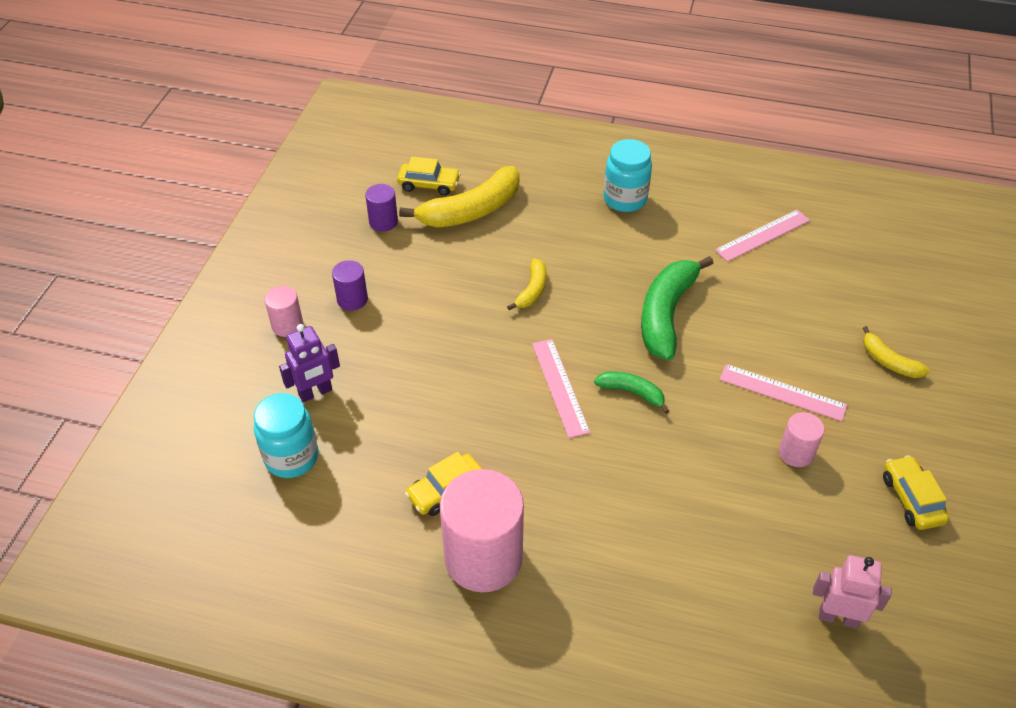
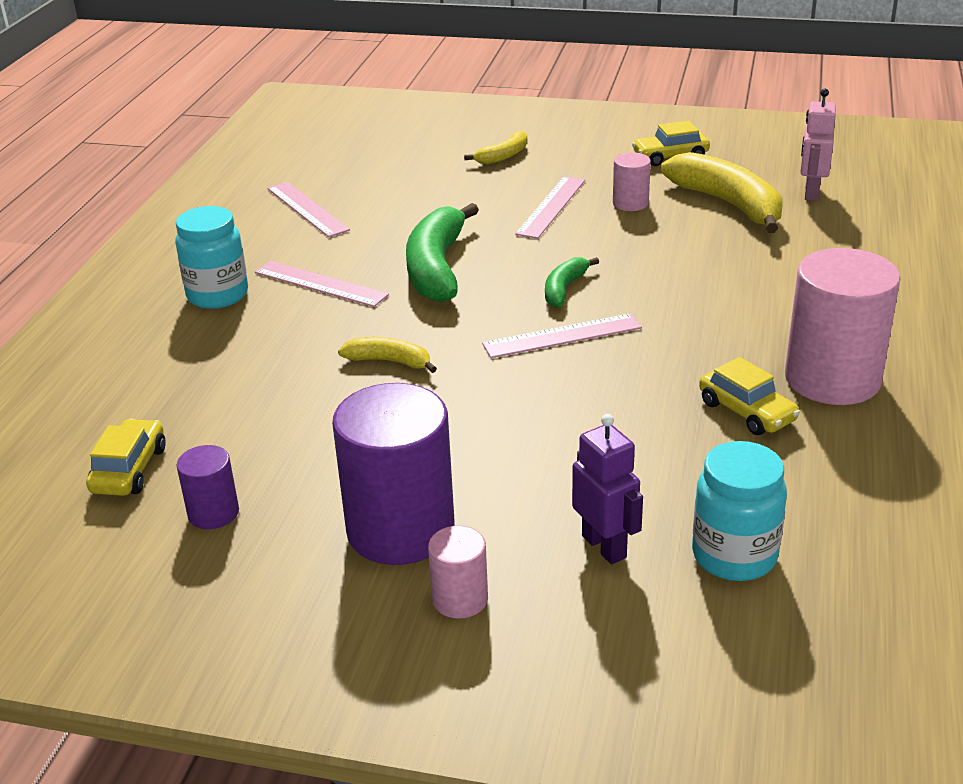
camera: 90 degrees left, 15 degrees down
(352, 299) = (400, 529): purple cylinder -> purple cylinder, size x2.07
(471, 210) = (208, 422): yellow banana -> yellow banana (728, 204)
(641, 250) = (320, 284): none -> pink ruler
(666, 314) = (437, 268): green banana -> green banana turned 75 degrees clockwise

